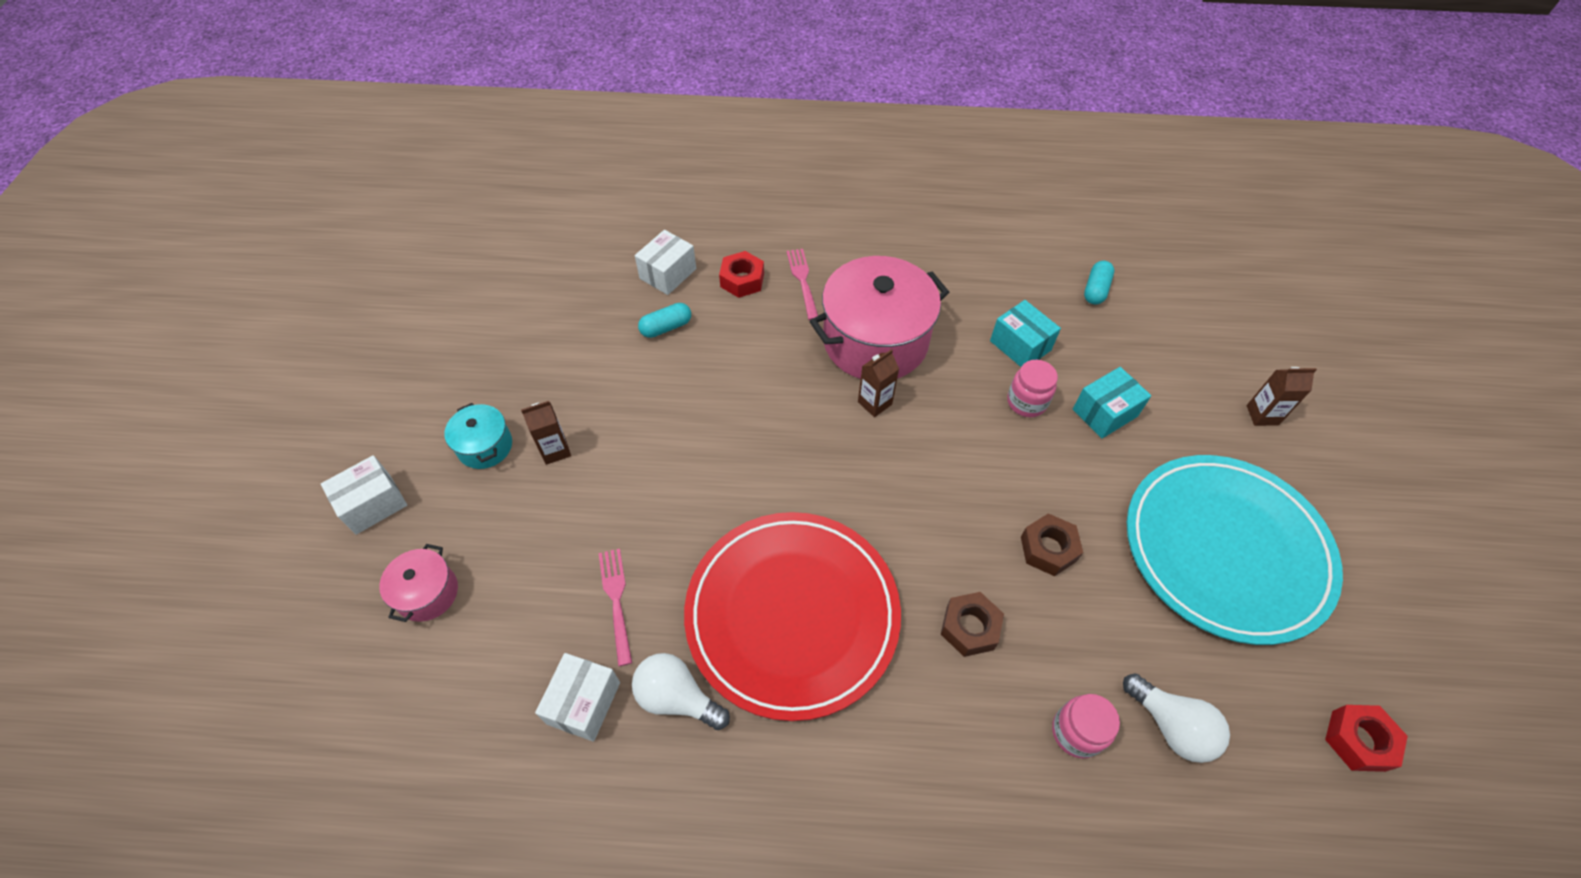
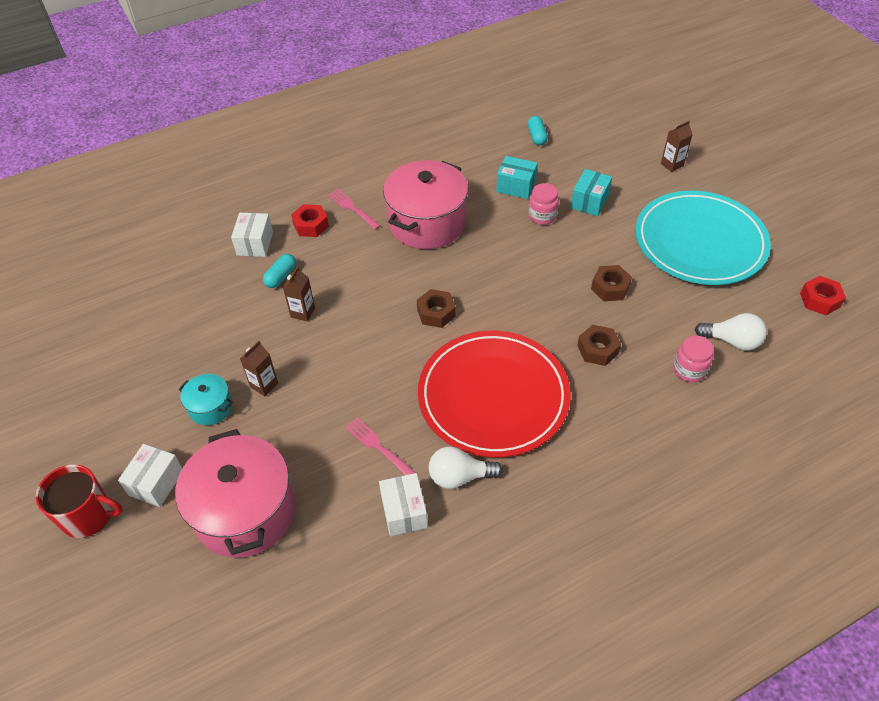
camera: 30 degrees left, 5 degrees down
(289, 502) = (88, 515): none -> red mug
(427, 593) = (245, 512): pink pot -> pink pot, size x2.10
(803, 464) = (436, 313): none -> brown nut
(874, 403) = (453, 258): brown carton -> brown carton (302, 312)

